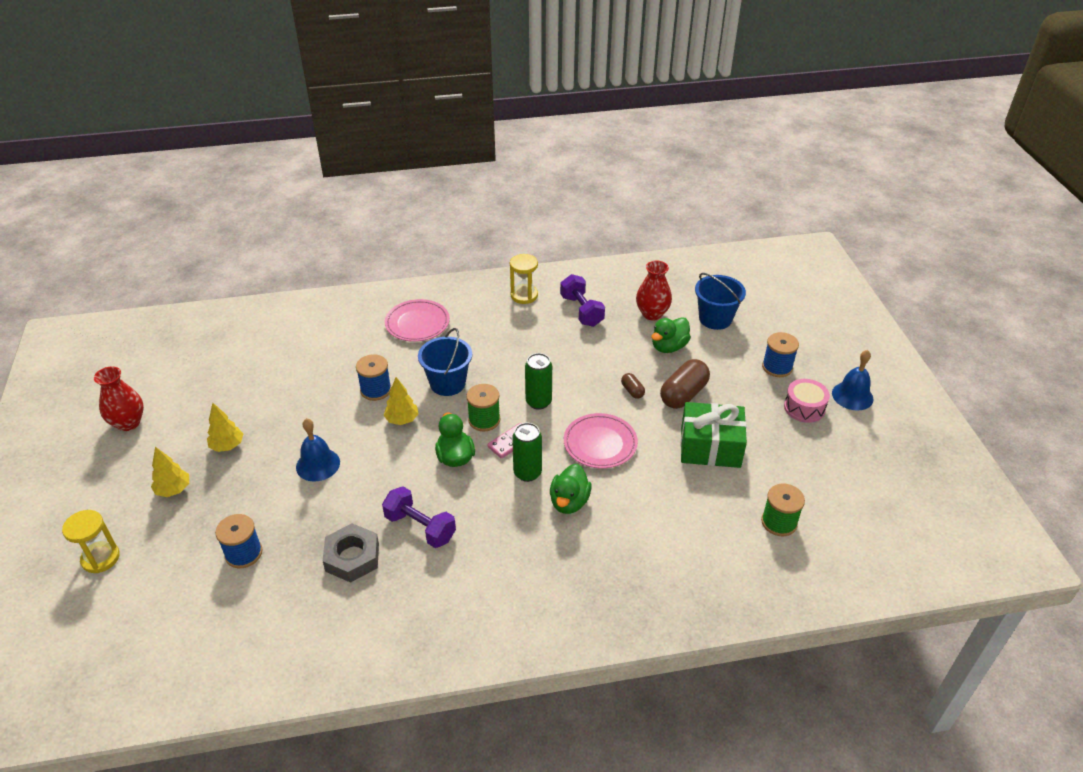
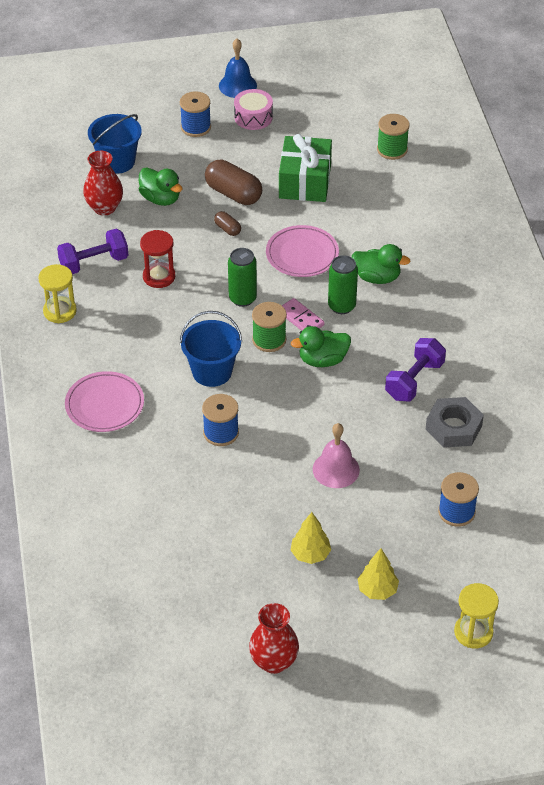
camera: 90 degrees left, 5 degrees up
(318, 464) = (336, 469): blue bell -> pink bell
(402, 420) = (269, 406): yellow tree -> none
(566, 349) = (159, 276): none -> red hourglass
(632, 391) = (227, 229): brown capsule -> brown capsule turned 75 degrees clockwise

